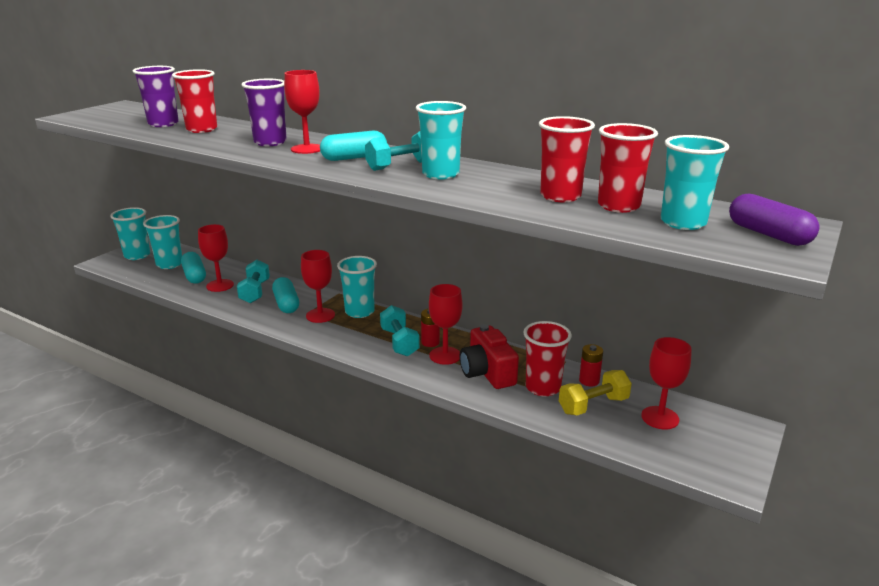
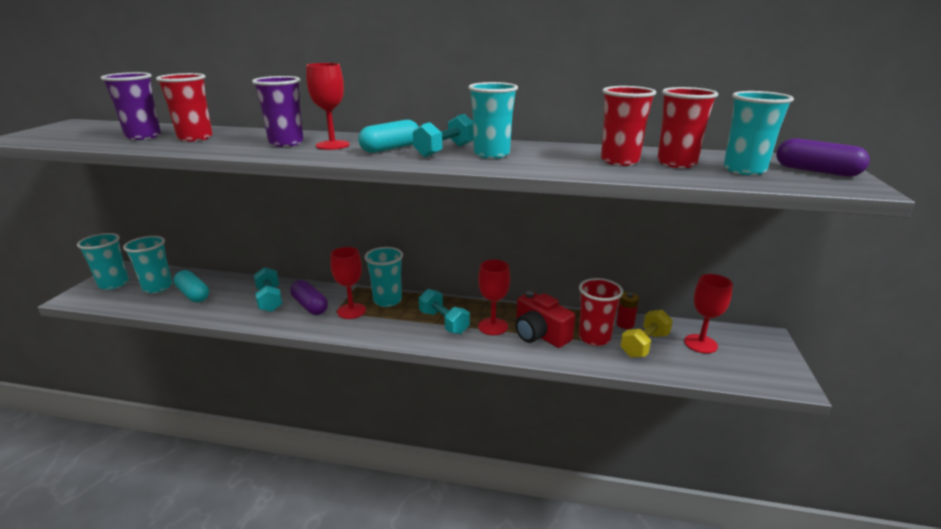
camera: 20 degrees left, 0 degrees up
(220, 285) = (227, 299): red goblet -> none
(286, 304) = (310, 306): turquoise capsule -> purple capsule
(430, 342) = (471, 317): red battery -> none

